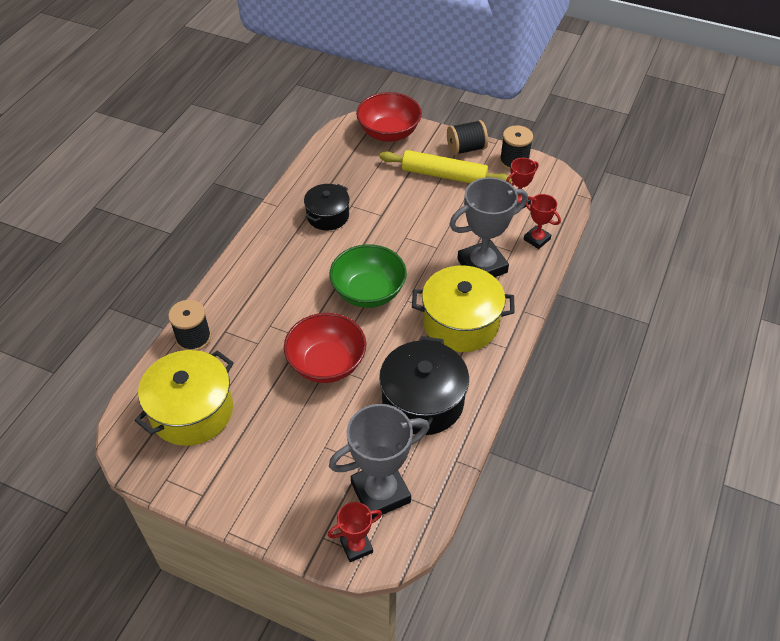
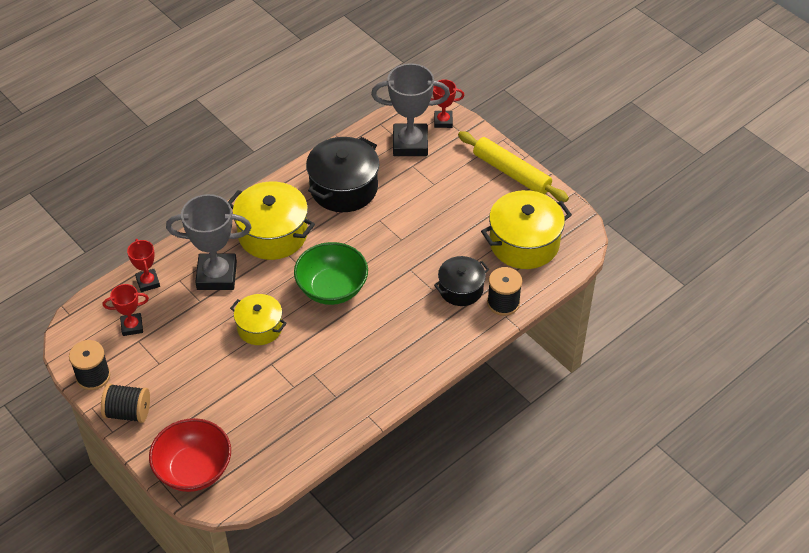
camera: 155 degrees left, 0 degrees up
(326, 364) = (401, 241): red bowl -> none
(328, 216) = (323, 383): black pot -> black pot (461, 289)
(411, 238) = (259, 327): none -> yellow pot
(444, 175) = (176, 387): yellow rolling pin -> yellow rolling pin (511, 173)

